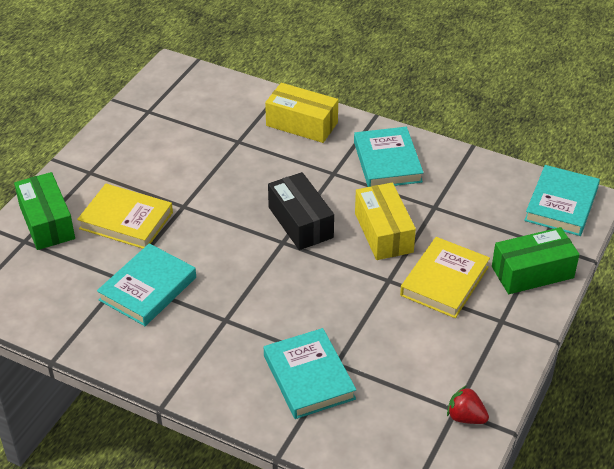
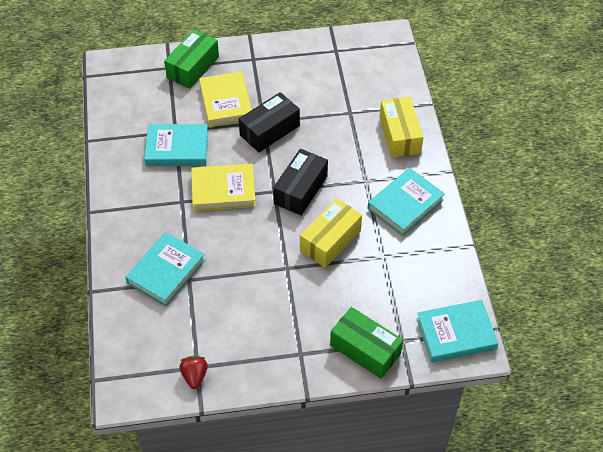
camera: 55 degrees right, 10 degrees up
(200, 207) = (269, 130): none -> black box
(444, 281) = (312, 300): yellow book -> yellow book (223, 190)

